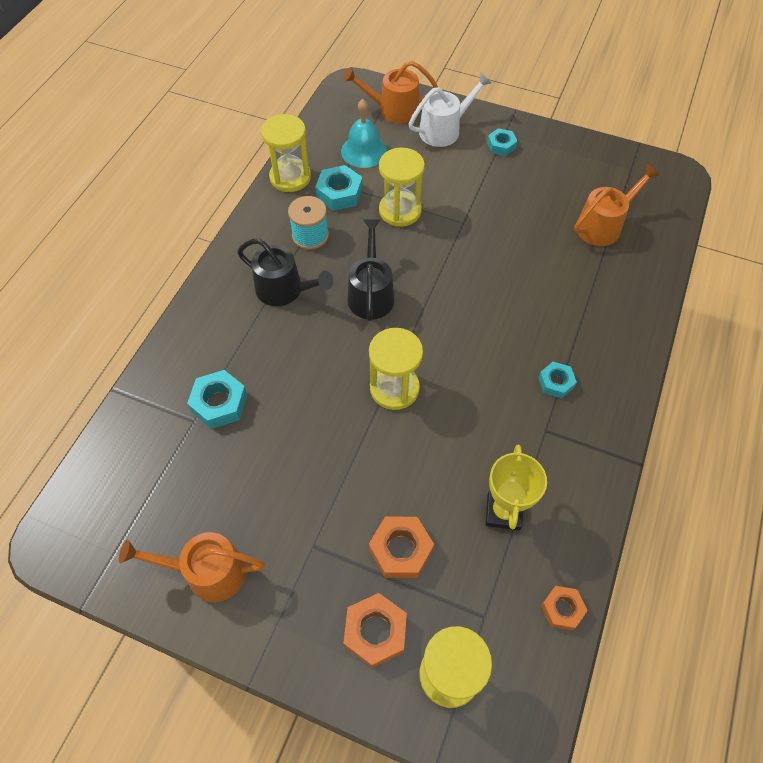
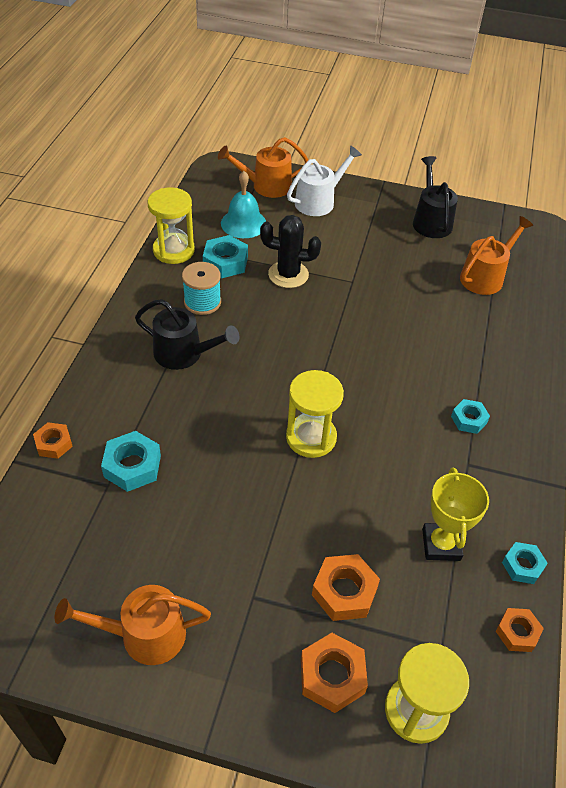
camera: 10 degrees left, 10 degrees down
(150, 374) = (54, 444): none -> orange nut
(371, 294) = (272, 351): black watering can -> black watering can (431, 221)
(400, 211) = (288, 274): yellow hourglass -> black cactus
(501, 145) = (376, 212): turquoise nut -> turquoise nut (522, 566)

